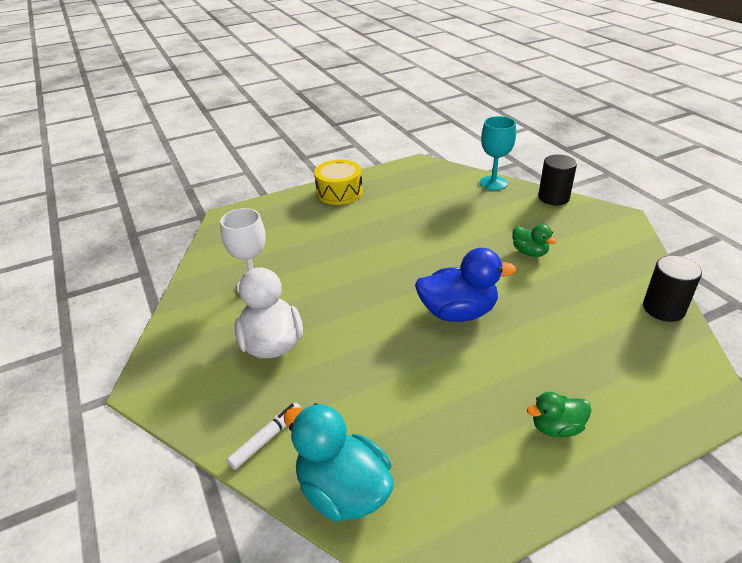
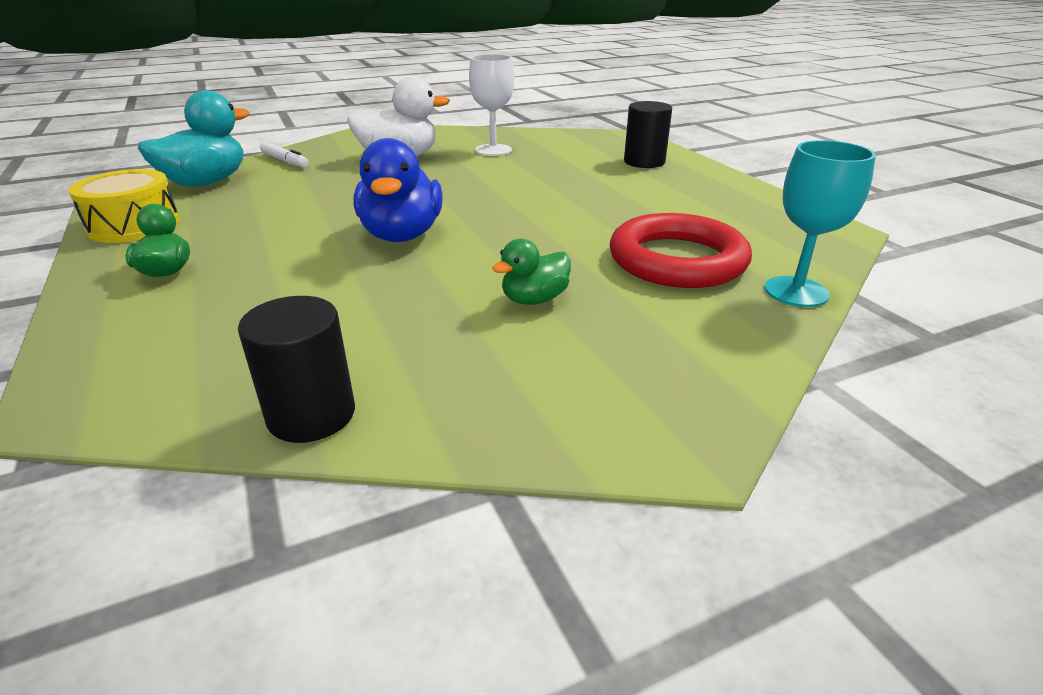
camera: 90 degrees right, 5 degrees down
(339, 192) = (704, 179): yellow drum -> yellow drum (134, 225)
(468, 209) = (677, 260): none -> red ring
(553, 197) = (758, 355): black cylinder -> black cylinder (644, 162)

